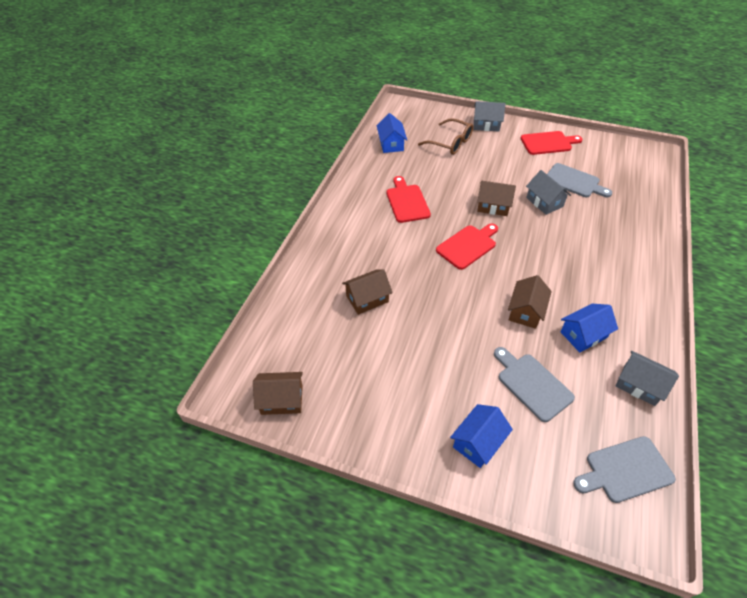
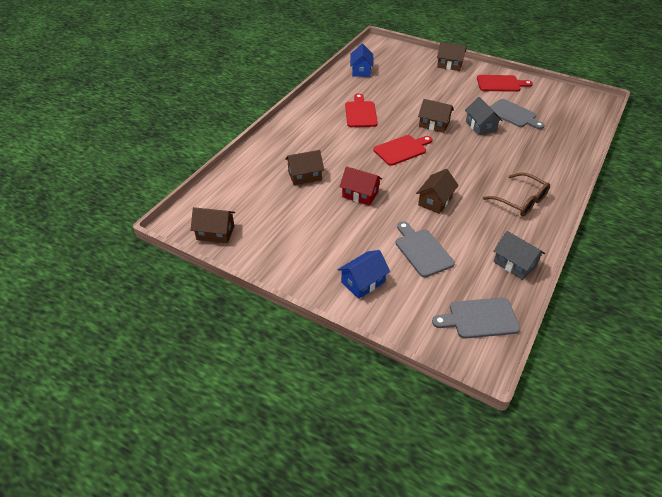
camera: 10 degrees right, 5 degrees down
(438, 315) = (360, 194): none -> red house
(450, 143) = (413, 75): brown glasses -> brown glasses (521, 201)
(486, 125) = (449, 65): grey house -> brown house
(583, 335) = (479, 223): blue house -> none

